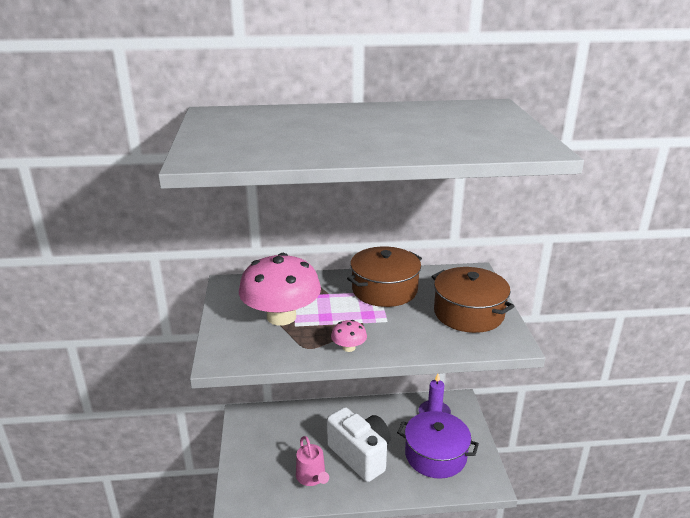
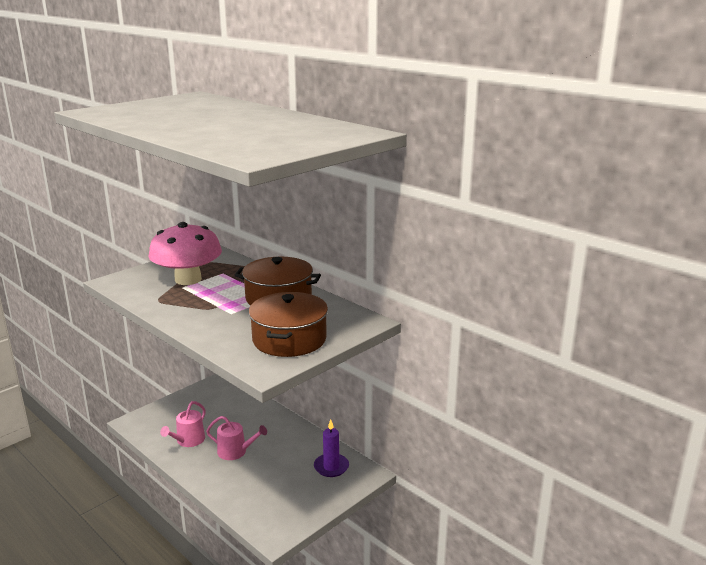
camera: 50 degrees right, 5 degrees down
(349, 347) = (175, 313): pink mushroom -> none
(360, 455) = (235, 452): white camera -> pink watering can
(435, 455) = (278, 490): purple pot -> none

